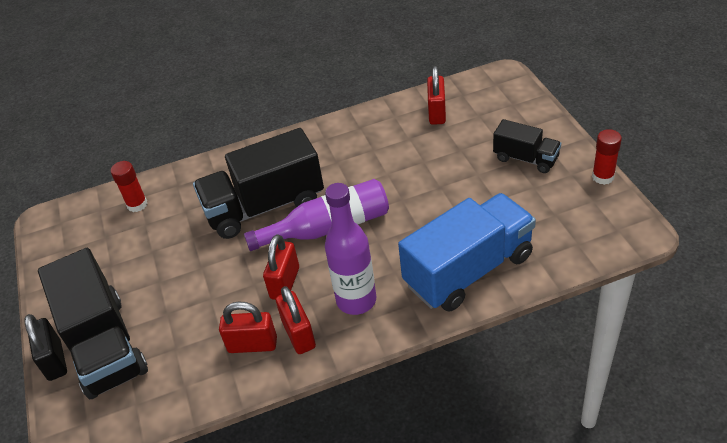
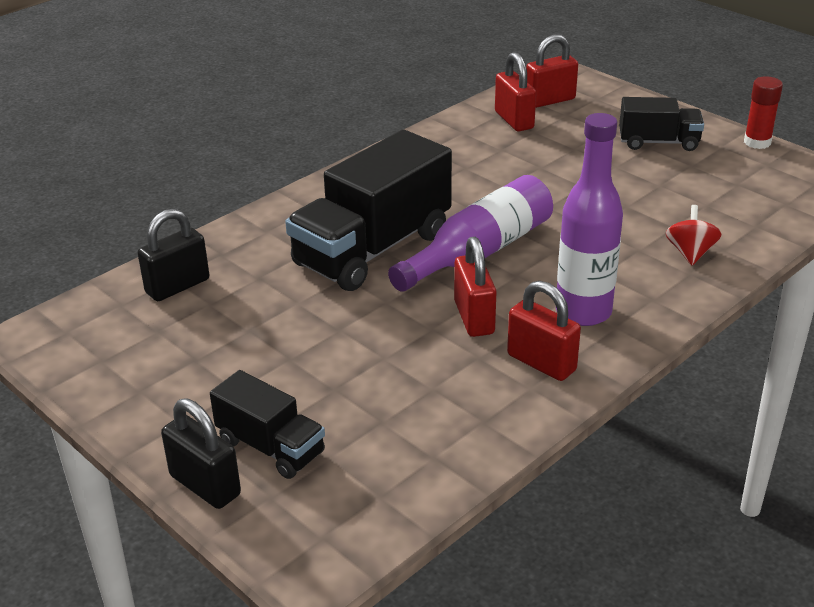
camera: 30 degrees left, 10 degrees down
(104, 345) = (270, 447): black truck -> black truck, size x0.53
(137, 204) = (177, 286): red glue stick -> black padlock
(252, 345) = (489, 389): red padlock -> red padlock (550, 100)
(468, 270) = (690, 253): blue truck -> red spinning top

